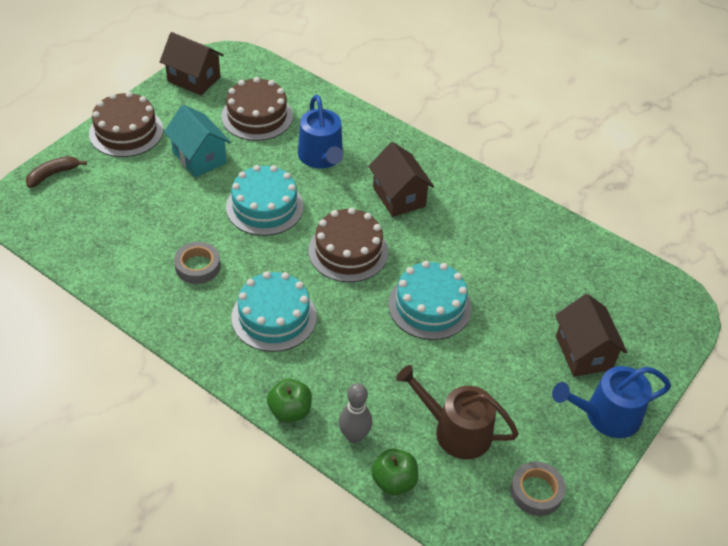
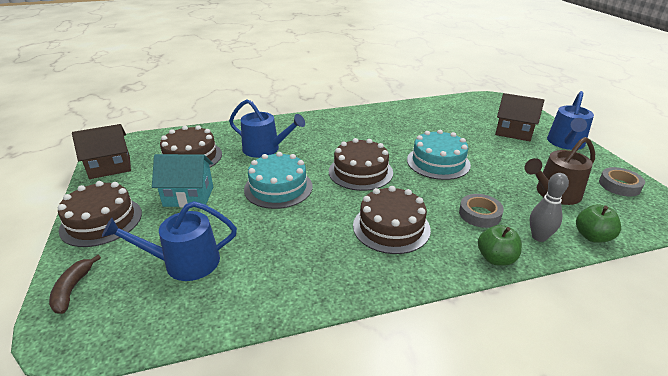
camera: 50 degrees left, 15 degrees down
(122, 212) = (185, 262): none -> blue watering can
(197, 266) = (298, 244): grey tape -> grey tape (479, 214)
(274, 317) = (391, 227): turquoise cake -> brown cake
(399, 197) = (335, 138): brown house -> none

